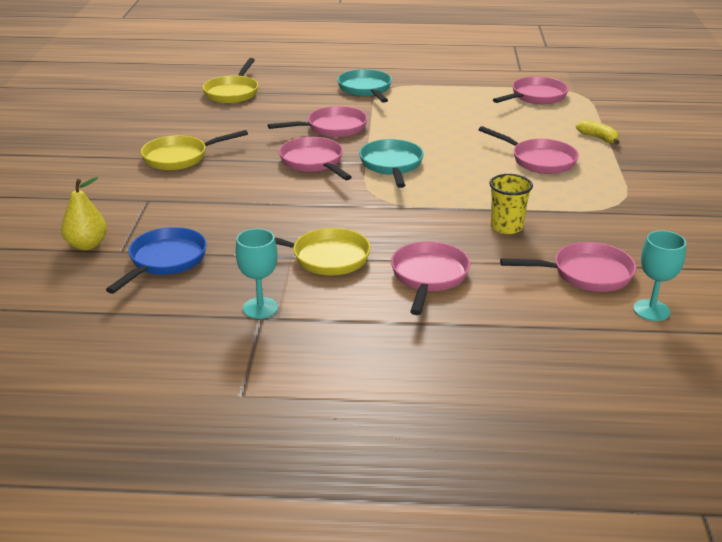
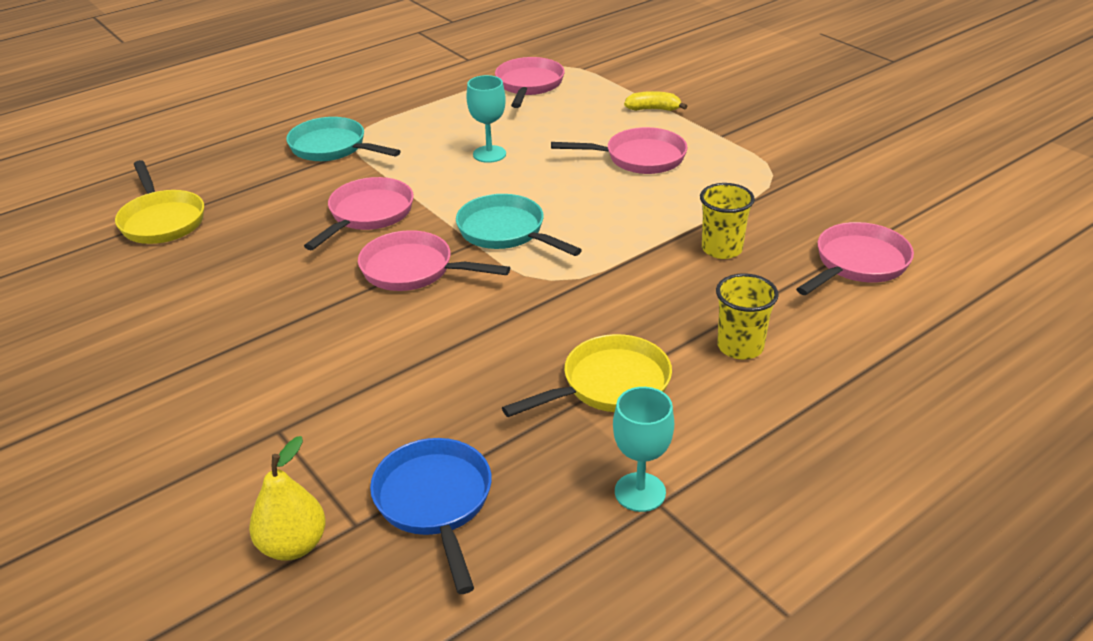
camera: 40 degrees left, 5 degrees up
(180, 157) = (228, 346): yellow pan -> none
(429, 277) = (740, 347): pink pan -> yellow cup
(651, 310) = (955, 273): turquoise goblet -> turquoise goblet (489, 154)

